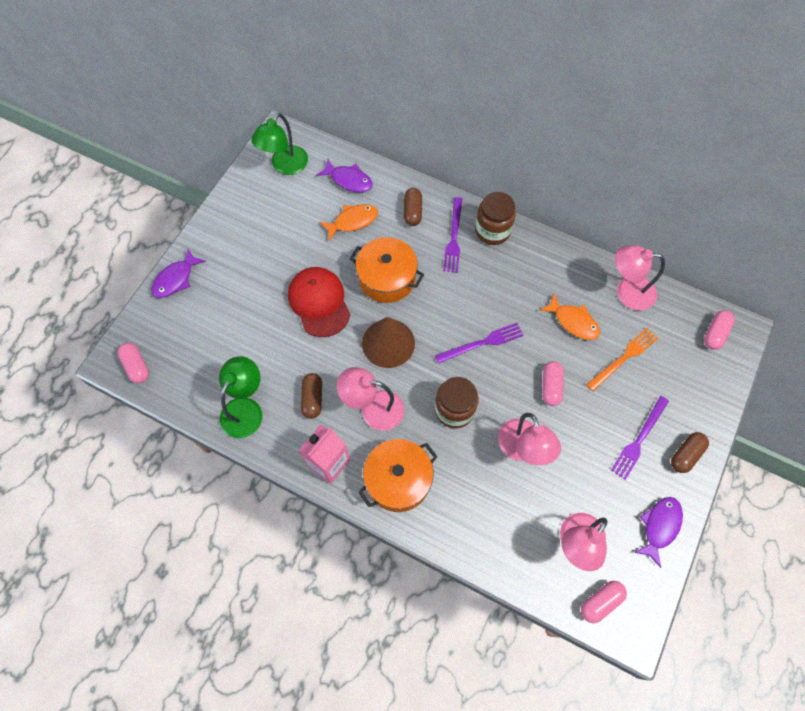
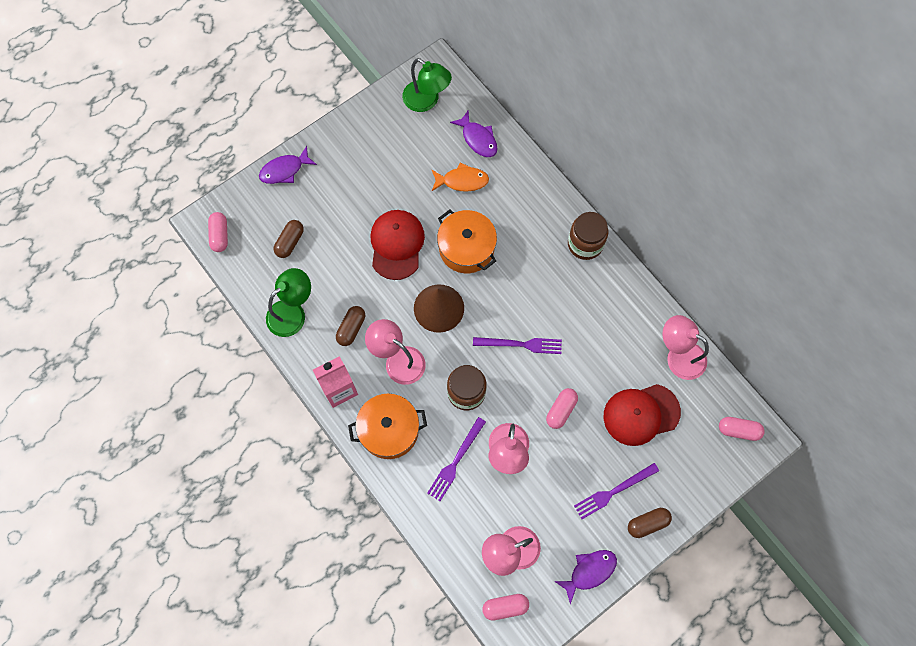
camera: 25 degrees right, 5 degrees up
(285, 166) = (426, 101): green lamp -> green lamp turned 105 degrees counterclockwise
(412, 212) = (521, 194): brown capsule -> brown capsule (290, 242)
(453, 238) = (546, 235): purple fork -> purple fork (456, 461)
(573, 321) = (613, 361): orange fish -> none
(624, 358) = (641, 414): orange fork -> red cap
(715, 333) = (738, 430): pink capsule -> pink capsule turned 45 degrees clockwise

